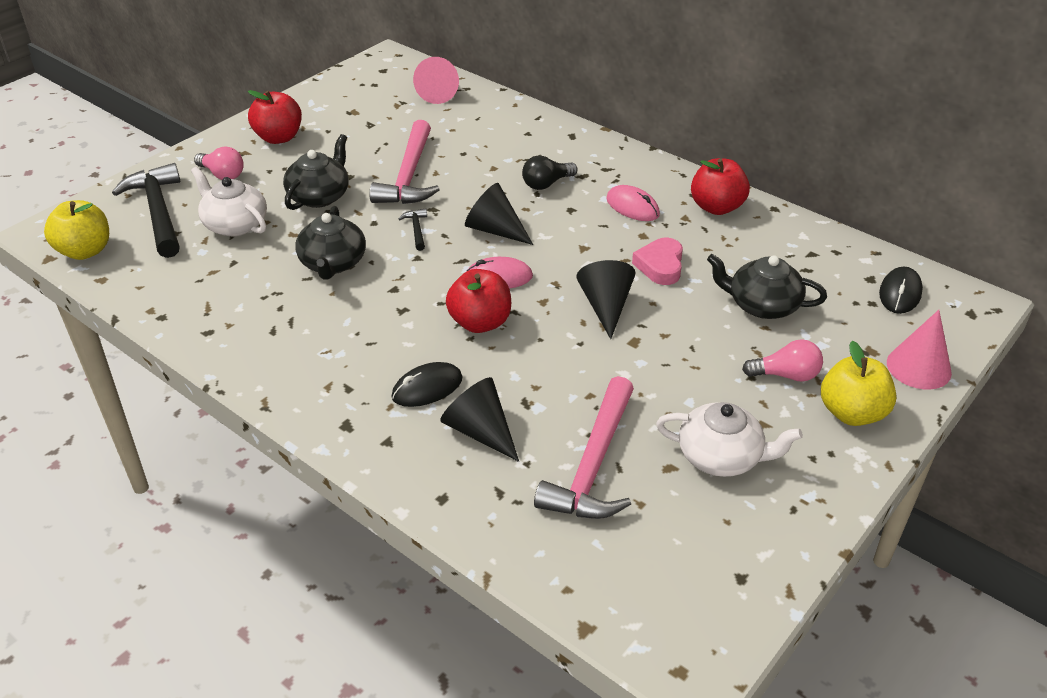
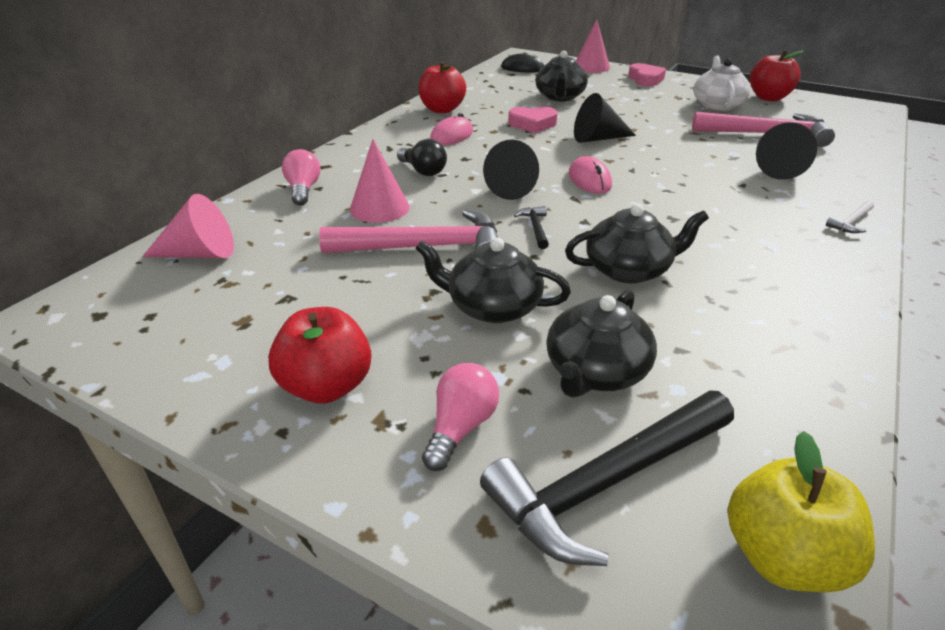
camera: 100 degrees left, 5 degrees down
(235, 224) = (595, 371): white teapot -> black teapot
(343, 429) = (851, 222): none -> white hammer
(416, 229) = (535, 228): black hammer -> black hammer turned 105 degrees clockwise
(427, 388) = (761, 194): black mouse -> none
(480, 159) = (379, 208): none -> pink cone
(480, 322) = (659, 181): red apple -> red apple (768, 98)
(786, 375) = (626, 92): pink light bulb -> pink light bulb (303, 190)
(851, 413) = (645, 79): yellow apple -> pink heart

